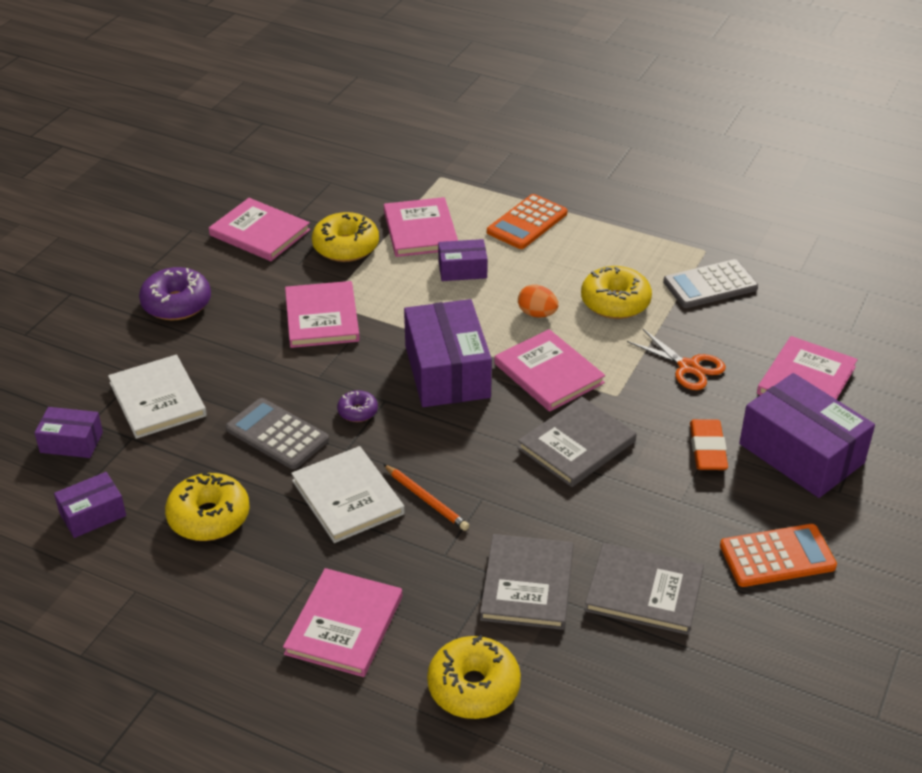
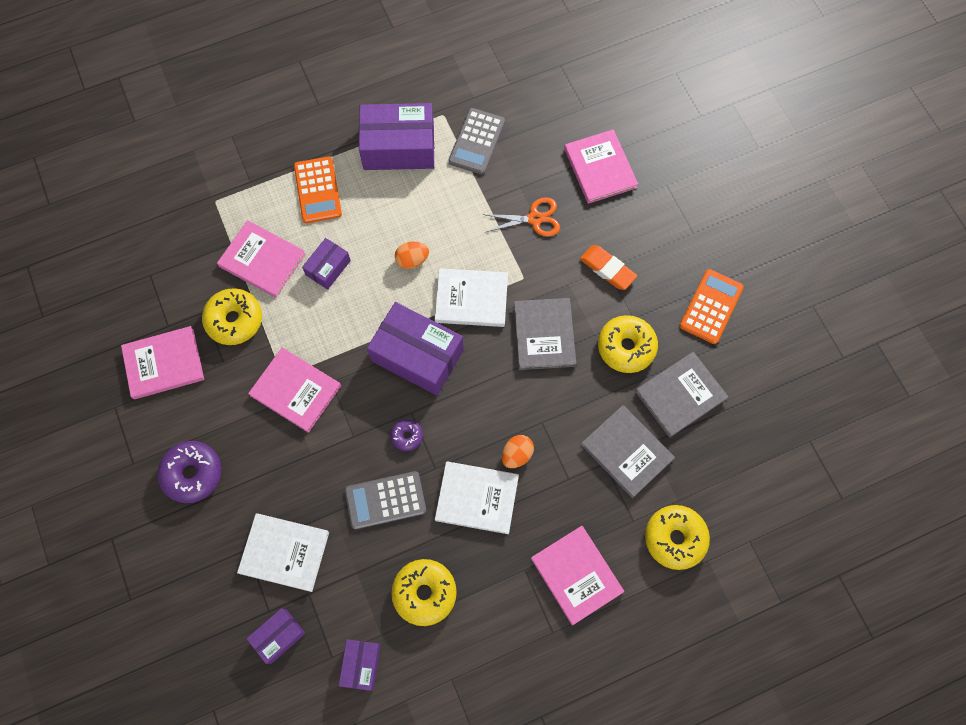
camera: 50 degrees left, 30 degrees up
(426, 499) = (517, 454): orange pencil -> orange egg
(548, 373) = (471, 299): pink book -> white book
(615, 302) = (443, 207): yellow donut -> yellow donut (626, 347)
(801, 453) = (651, 225): purple box -> purple box (399, 147)

